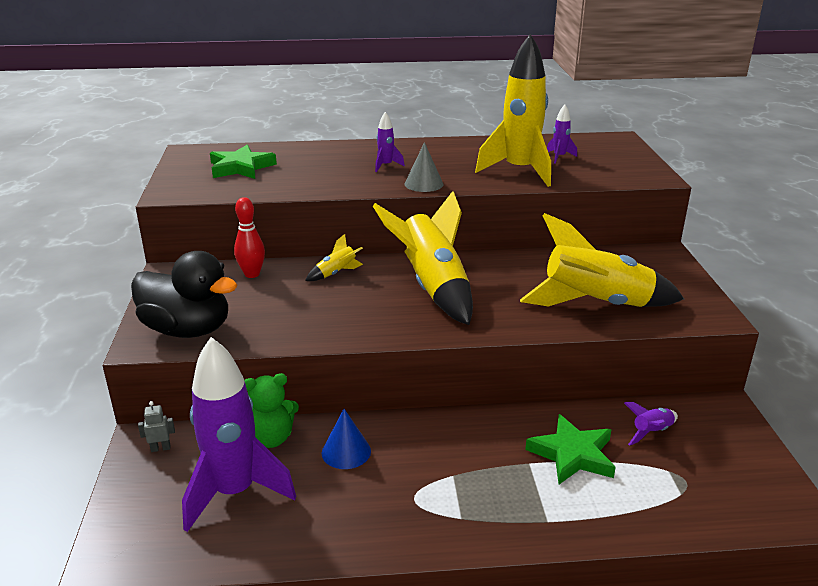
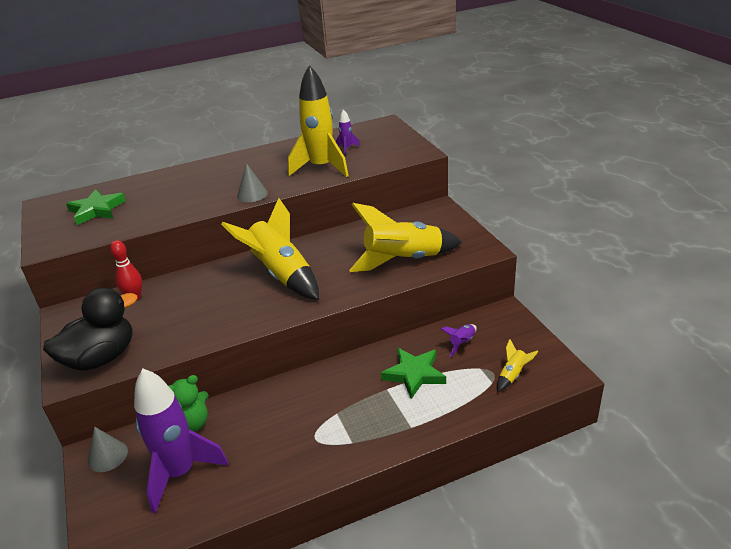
camera: 15 degrees left, 5 degrees up
(160, 448) = (107, 456): grey robot -> grey cone
(188, 330) = (101, 358): black duck -> black duck turned 45 degrees counterclockwise
(336, 273) = (202, 281): yellow rocket -> yellow rocket (512, 375)
(346, 451) = (253, 417): blue cone -> none
(386, 166) = (216, 184): purple rocket -> none

